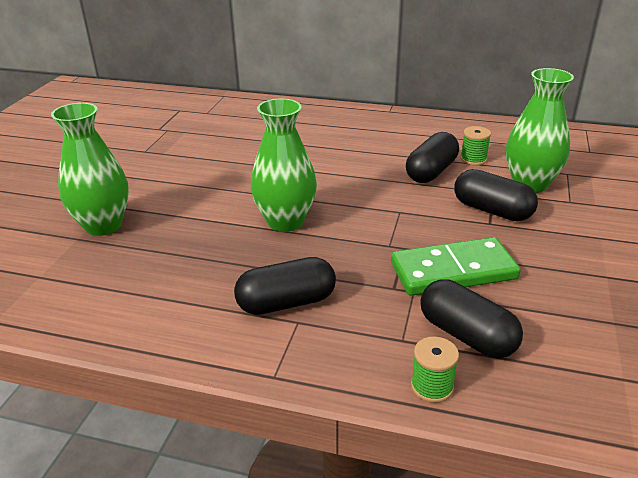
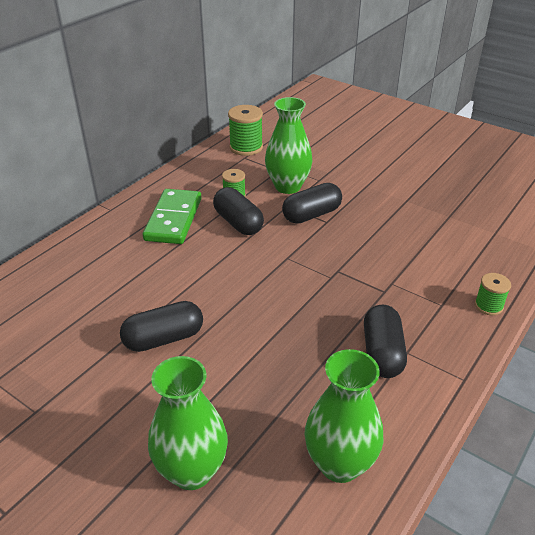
camera: 70 degrees left, 5 degrees up
(285, 222) = (265, 326): green vase -> green vase (339, 464)
(453, 271) = (376, 257): green domino -> green domino (174, 219)
(466, 335) = (445, 275): black capsule -> black capsule (164, 339)
(575, 144) = (246, 147): none -> green spool

